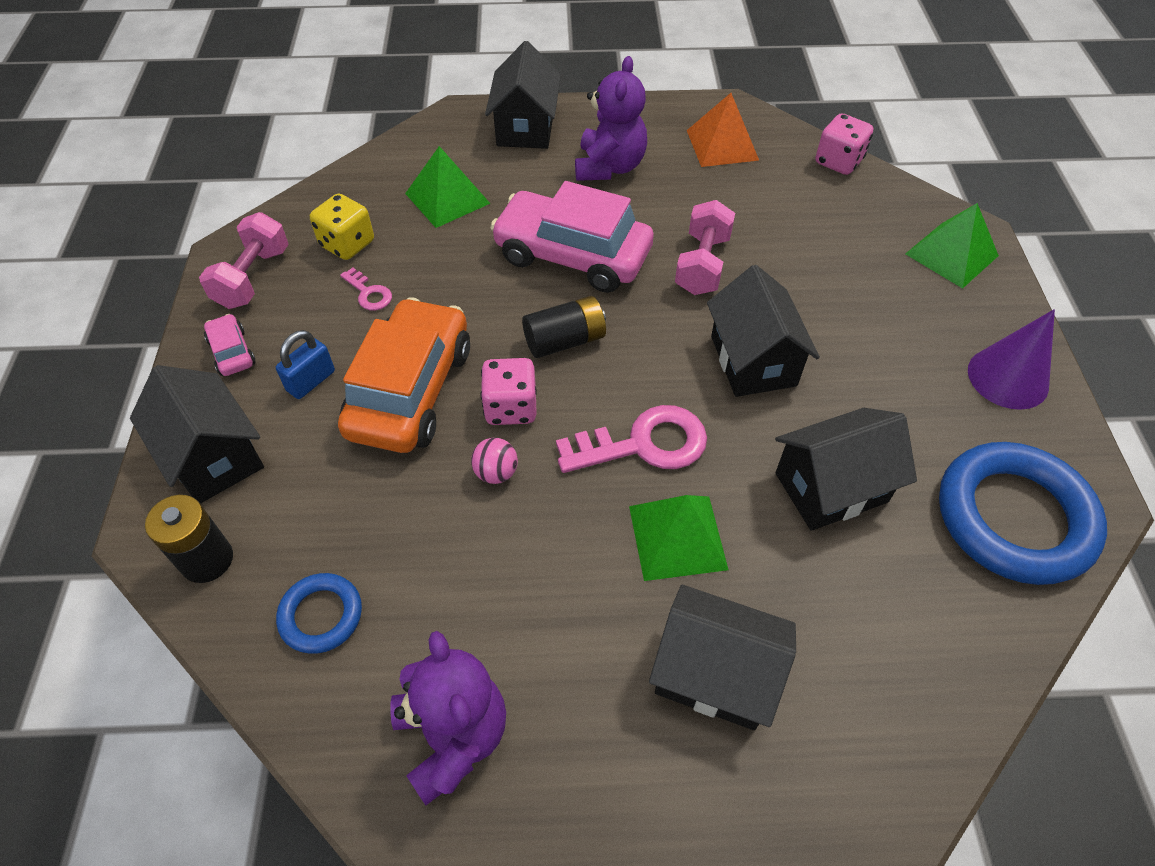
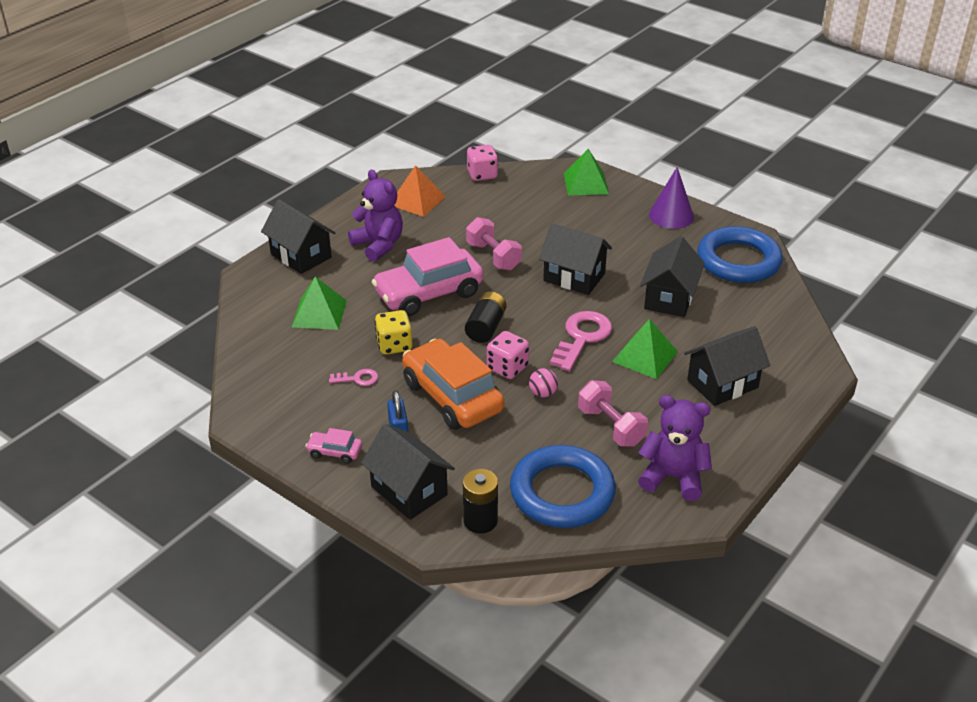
camera: 50 degrees left, 15 degrees down
(213, 457) = (409, 491): black house -> black house turned 45 degrees clockwise
(253, 278) = (281, 418): pink dumbbell -> pink dumbbell (611, 427)
(321, 615) = (562, 492): blue ring -> blue ring, size x2.01
(347, 244) = (304, 369): yellow dice -> yellow dice (394, 345)

